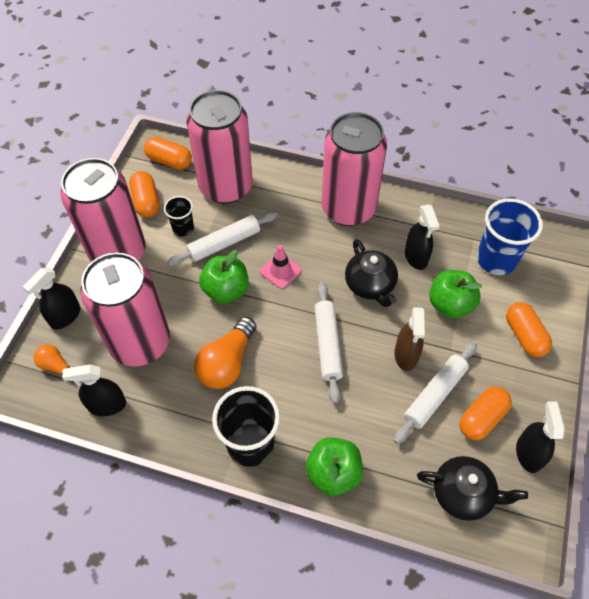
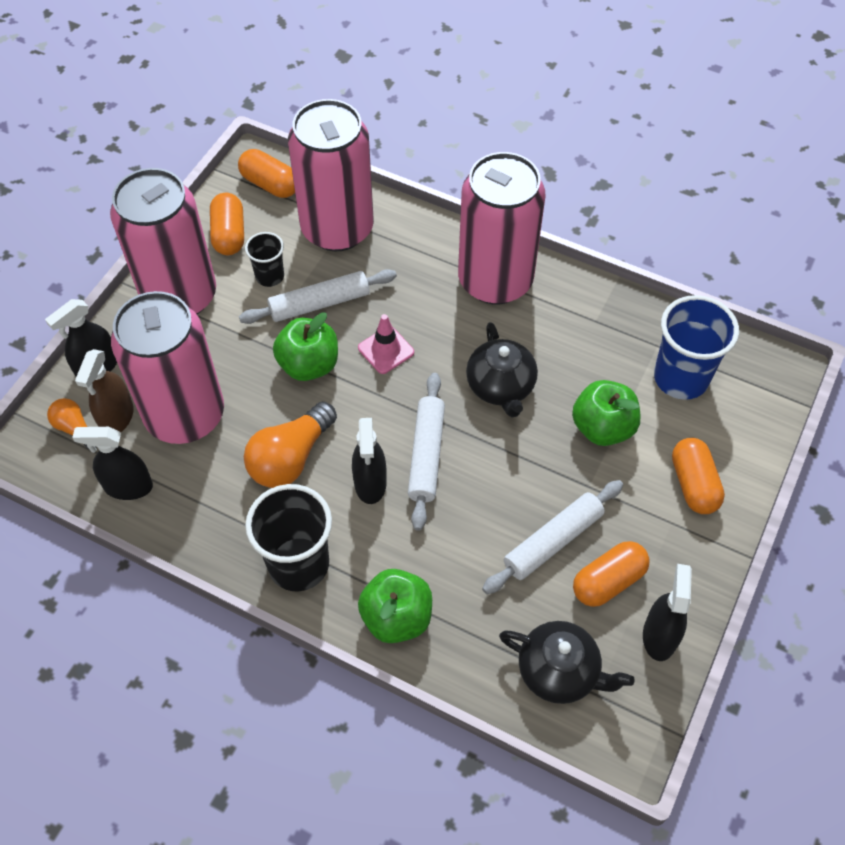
camera: 10 degrees right, 0 degrees up
(406, 355) = (527, 484): brown spray bottle -> brown spray bottle (117, 417)
(416, 257) = (571, 358): black spray bottle -> black spray bottle (370, 483)

